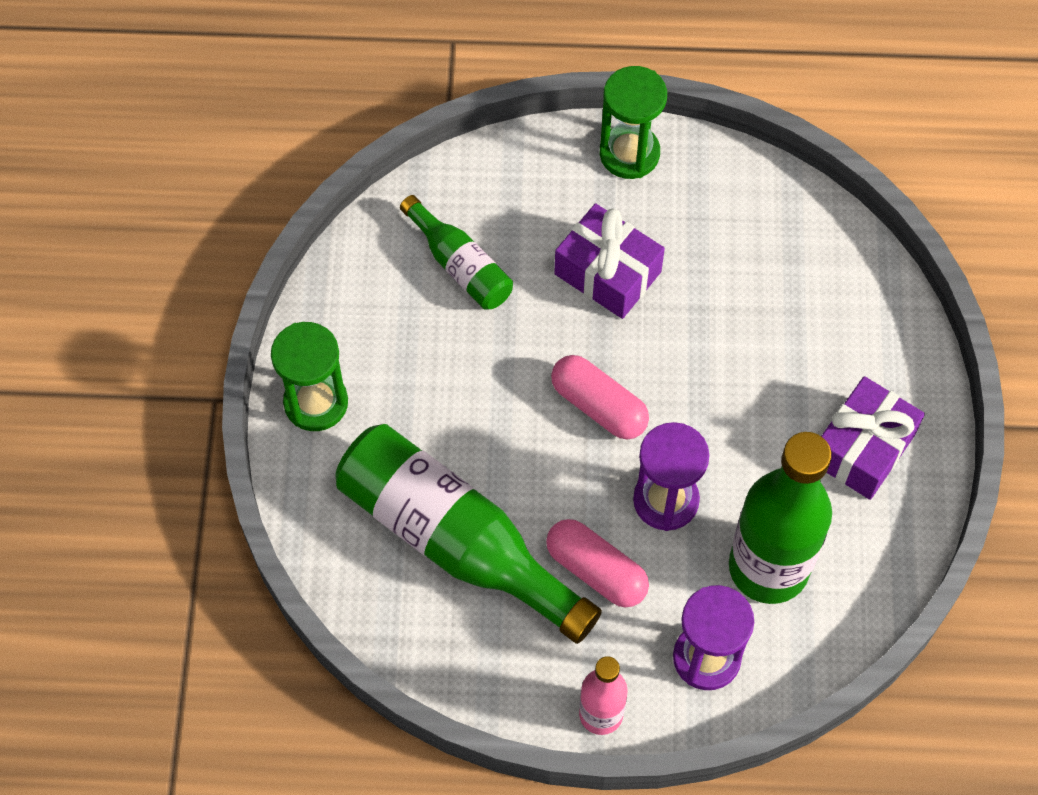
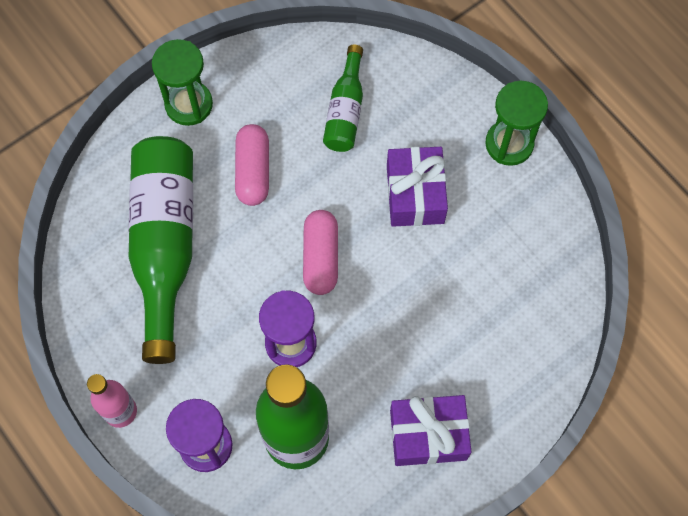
camera: 50 degrees right, 5 degrees up
(596, 570) = (211, 338): pink capsule -> pink capsule (253, 171)

